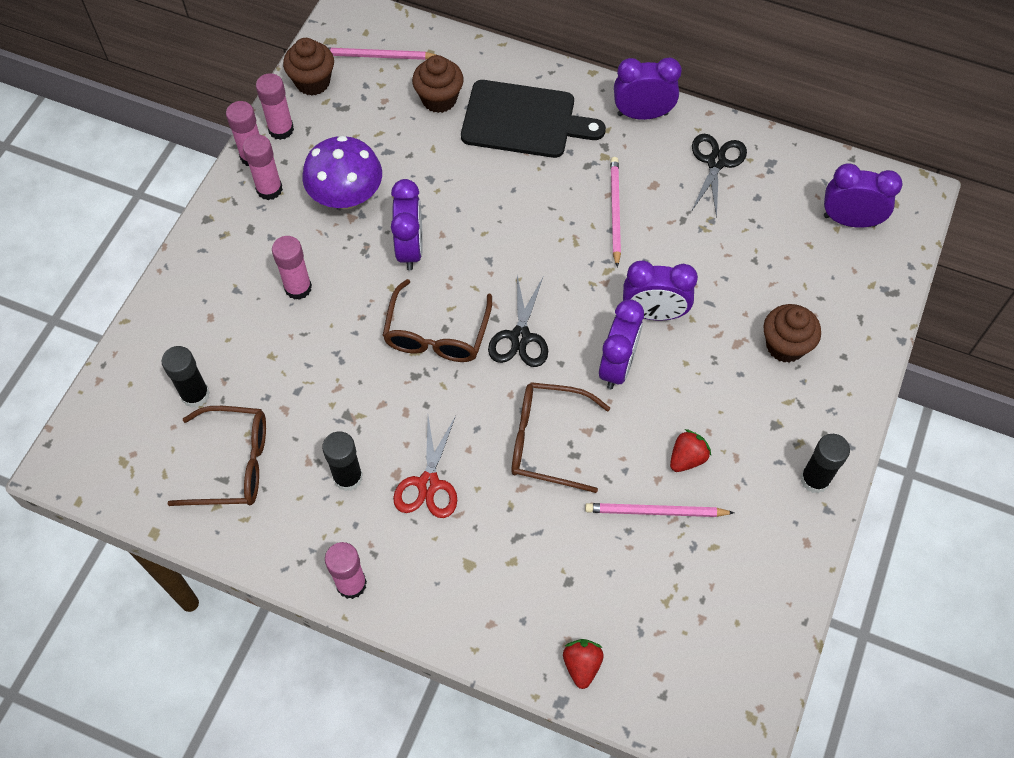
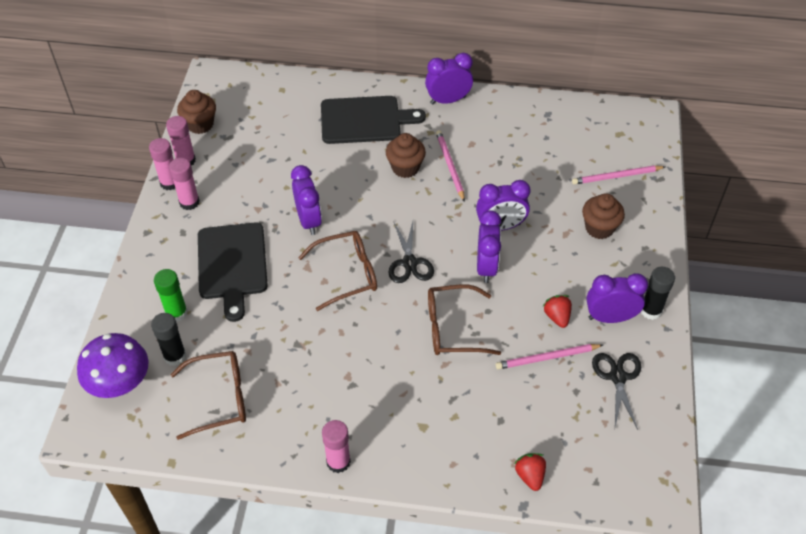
camera: 15 degrees left, 10 degrees down
(213, 337) = (176, 313): none -> green glue stick
(298, 288) = (232, 265): pink glue stick -> black cutting board
(346, 196) = (250, 195): purple mushroom -> purple mushroom (120, 383)
(348, 477) = (312, 387): black glue stick -> none
(376, 56) = (243, 99): pink pencil -> pink pencil (616, 176)
(428, 484) = (374, 377): red scissors -> none
(436, 334) = (347, 274): brown glasses -> brown glasses turned 105 degrees counterclockwise
(439, 99) = (298, 118): brown cupcake -> brown cupcake (405, 168)
(687, 458) = (557, 317): red strawberry -> red strawberry turned 45 degrees counterclockwise
(716, 162) = (510, 121): black scissors -> black scissors (617, 377)
(849, 220) = (614, 139): purple clock -> purple clock (610, 317)

